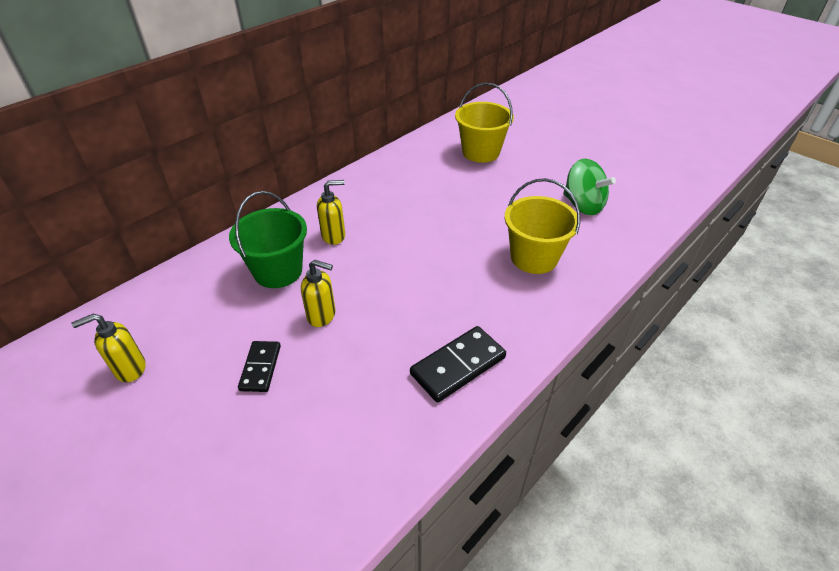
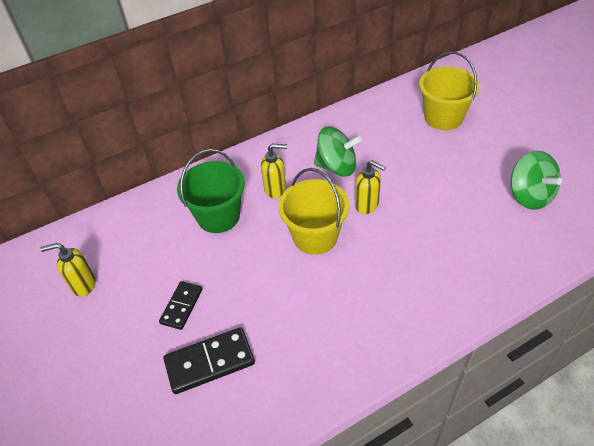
camera: 20 degrees right, 5 degrees up
(322, 315) = (244, 268): yellow soap dispenser -> yellow soap dispenser (367, 205)
(392, 207) = (337, 167): none -> green spinning top
(458, 366) = (347, 343): black domino -> black domino (210, 362)
(534, 257) = (456, 246): yellow bucket -> yellow bucket (315, 236)

